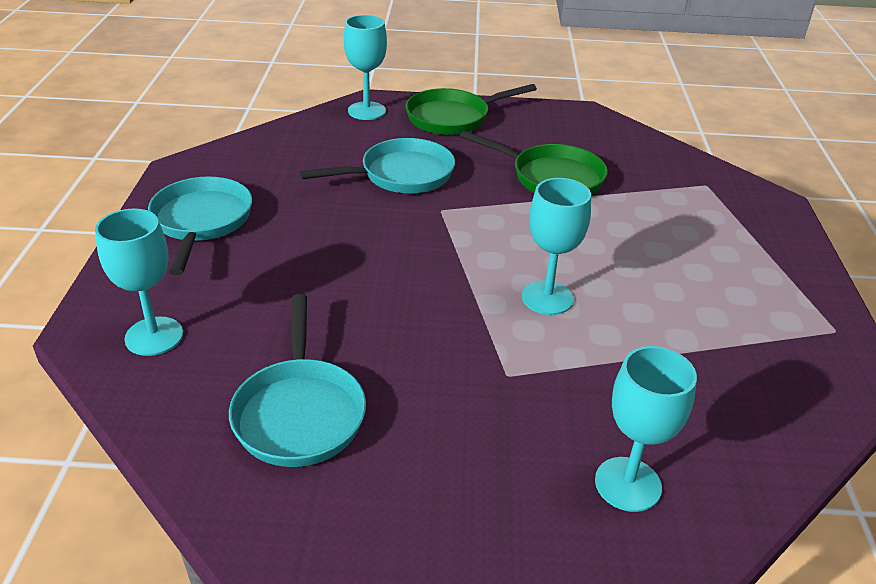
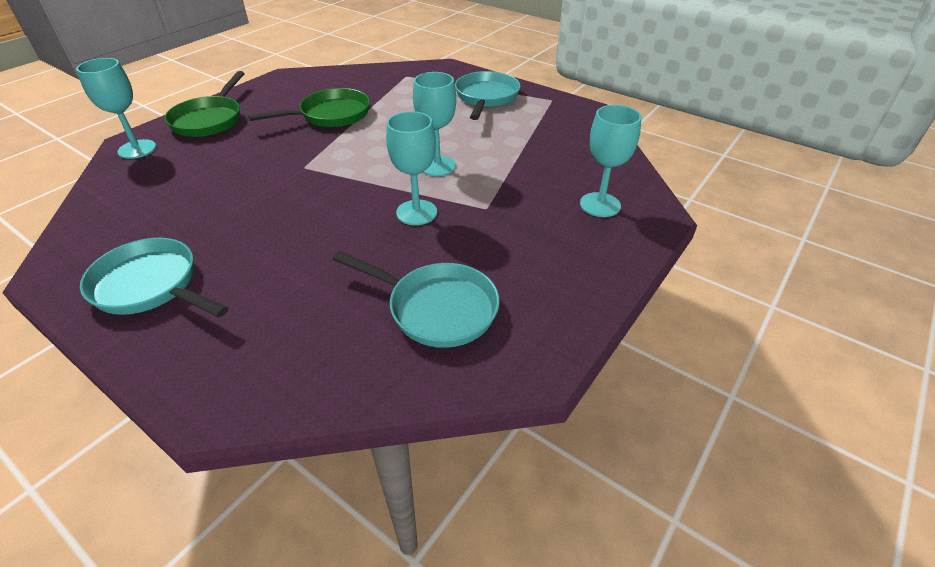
camera: 55 degrees left, 5 degrees up
(154, 336) = (269, 363): turquoise goblet -> turquoise goblet (416, 212)
(401, 175) = (241, 167): turquoise pan -> turquoise pan (486, 97)

